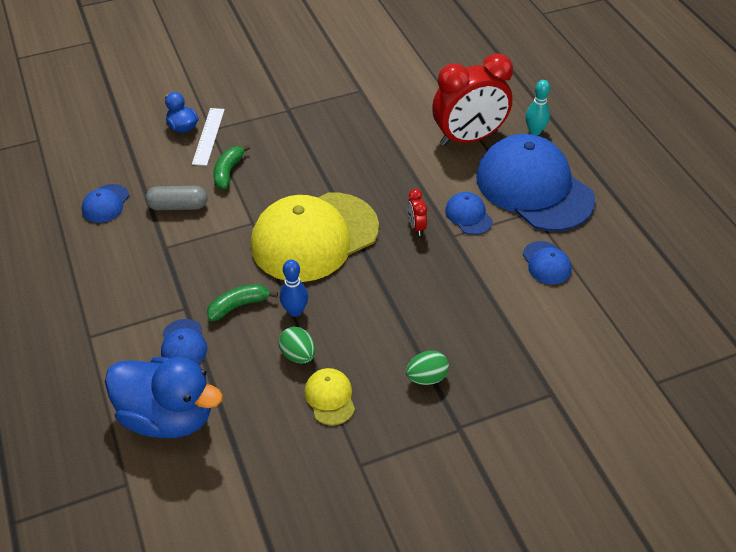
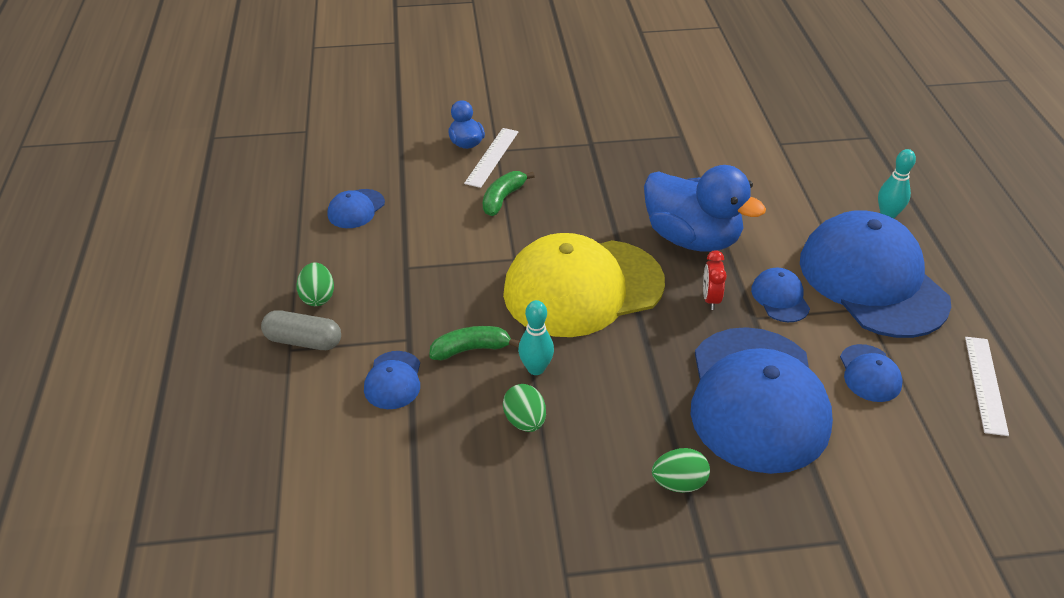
camera: 15 degrees right, 5 degrees down
(98, 287) = (318, 297): none -> green egg
(168, 416) = (349, 460): blue duck -> blue duck (692, 238)
(178, 206) = (435, 226): grey capsule -> grey capsule (303, 341)
(295, 311) = (536, 368): blue bowling pin -> turquoise bowling pin
(330, 397) = (549, 481): yellow cap -> none
(468, 138) = (801, 209): red clock -> none
(469, 300) = (757, 399): none -> blue cap
(629, 254) = (985, 384): none -> white ruler

